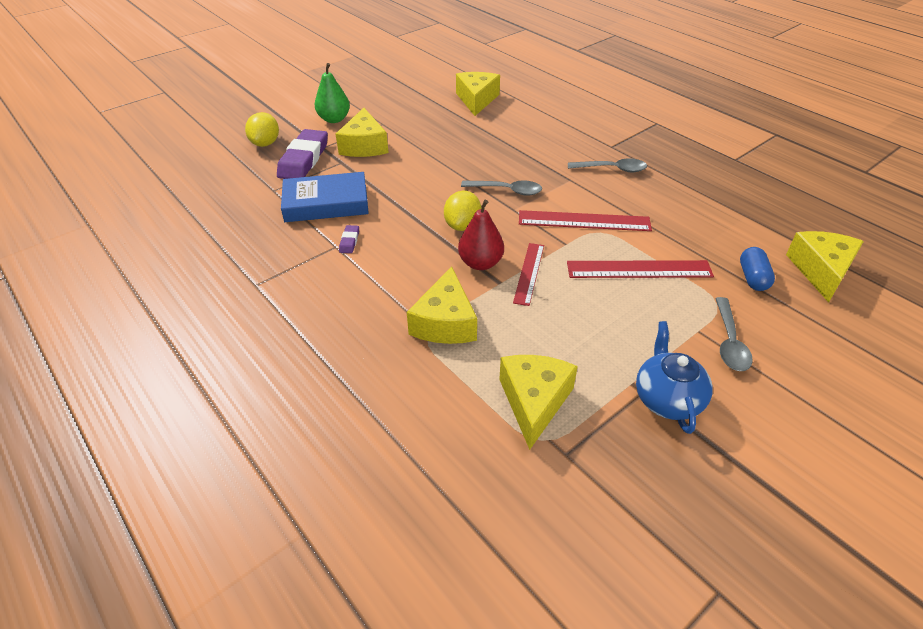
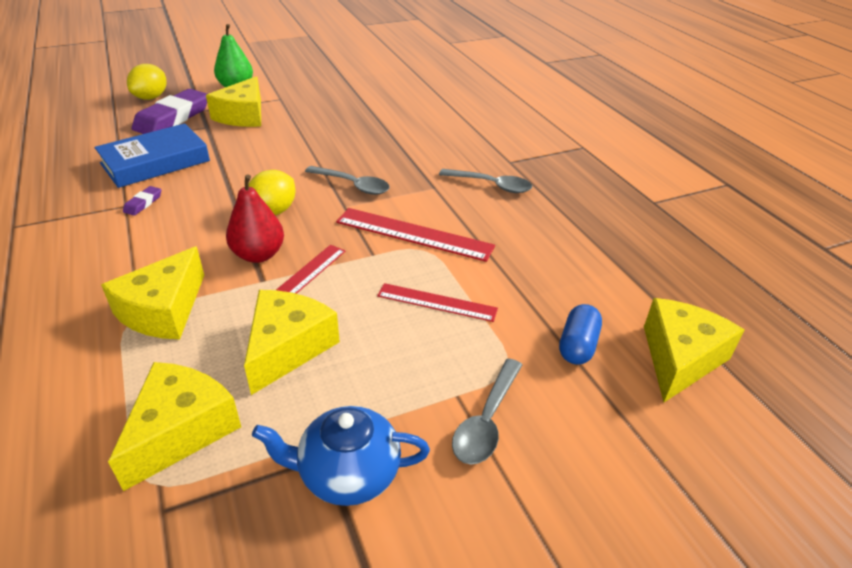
camera: 15 degrees right, 5 degrees down
(326, 203) = (155, 162): blue book -> blue book turned 45 degrees counterclockwise
(476, 100) = (396, 92): yellow cheese -> yellow cheese (288, 347)
(639, 269) = (437, 302): red ruler -> red ruler, size x0.65
(667, 399) = (347, 474): blue teapot -> blue teapot turned 105 degrees counterclockwise

